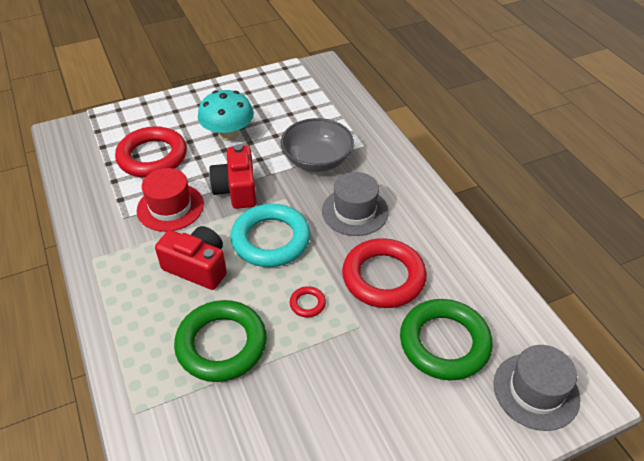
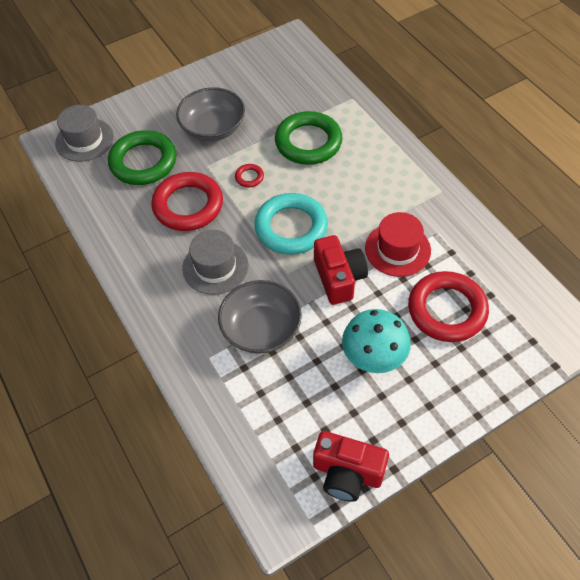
camera: 175 degrees right, 10 degrees up
(197, 267) = (348, 195): red camera -> red camera (347, 473)
(349, 386) = (213, 128): none -> grey bowl

